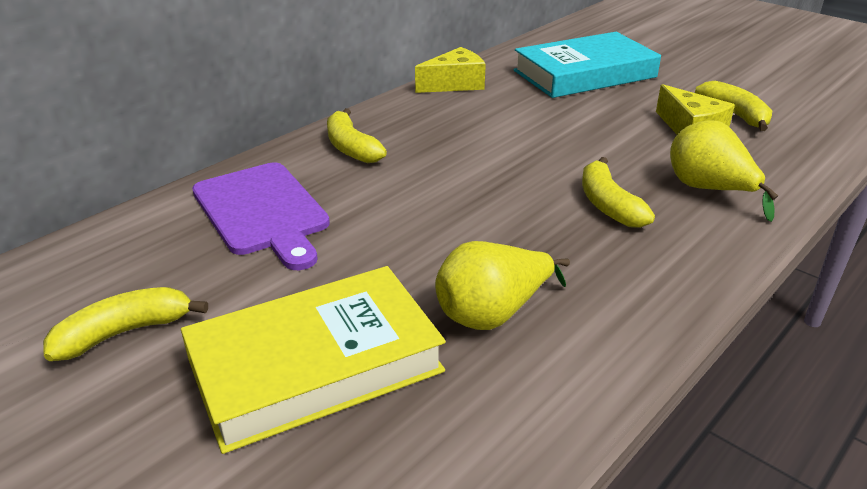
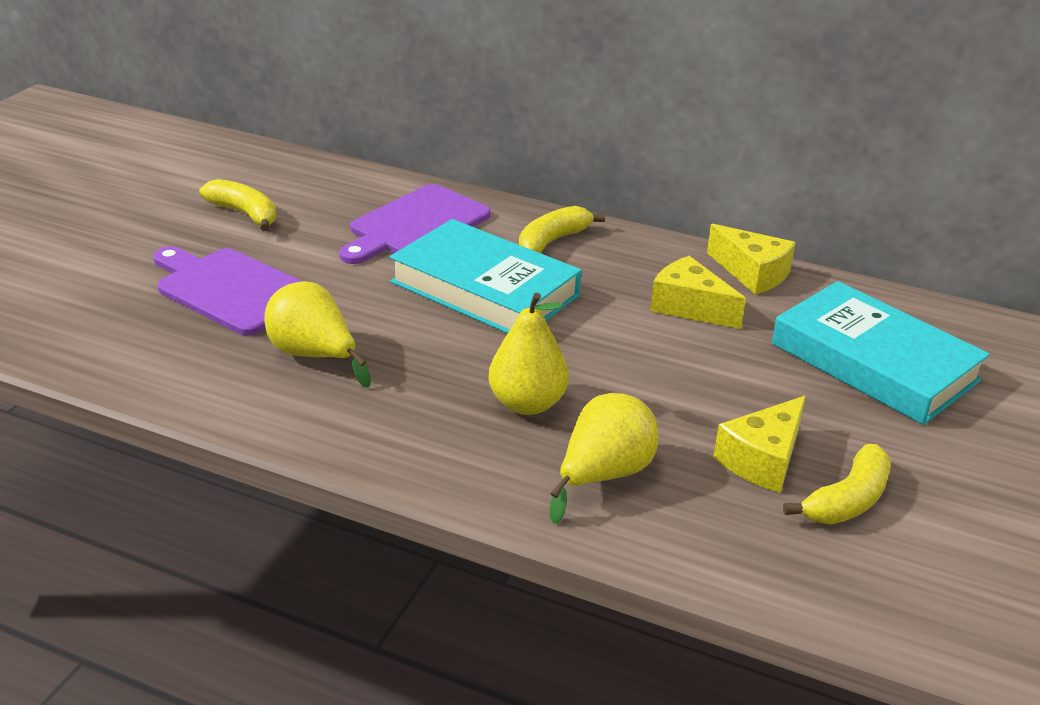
camera: 70 degrees right, 0 degrees up
(315, 364) = (231, 289): yellow book -> purple cutting board
(414, 193) = (485, 288): none -> turquoise book
(490, 114) = (689, 307): none -> yellow cheese
(608, 205) = (527, 404): yellow banana -> yellow pear

